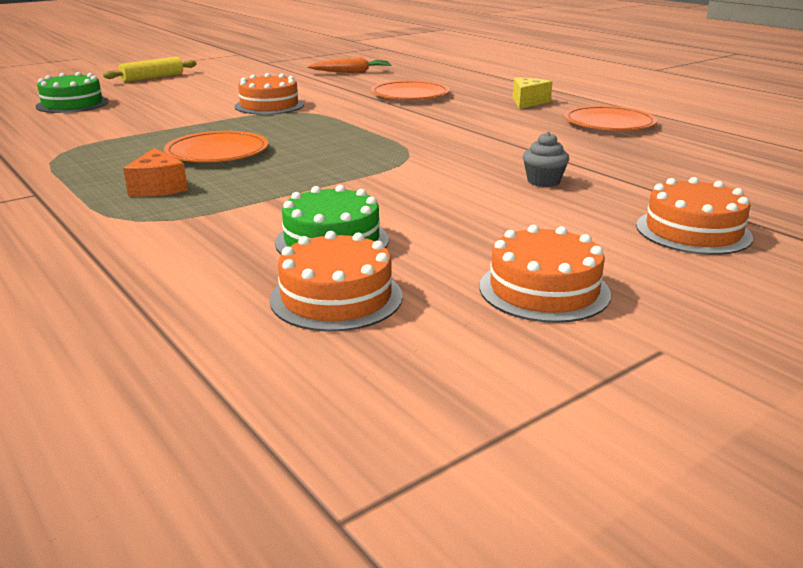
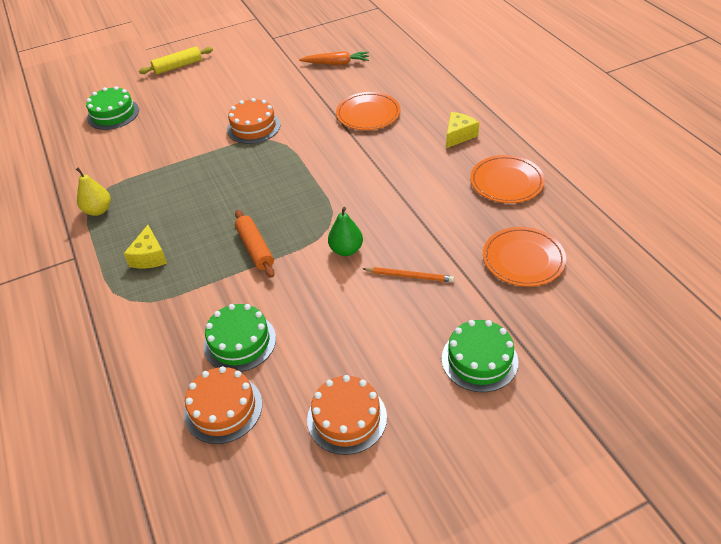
camera: 15 degrees right, 20 degrees up
(67, 161) = (98, 210): none -> yellow pear
(158, 187) = (149, 257): orange cheese -> yellow cheese
(217, 152) = (198, 207): orange plate -> orange plate (523, 259)
(315, 175) = (255, 248): none -> orange rolling pin
(444, 169) = (346, 250): none -> green pear
(543, 181) = (409, 276): grey cupcake -> orange pencil
(693, 231) = (479, 360): orange cake -> green cake

